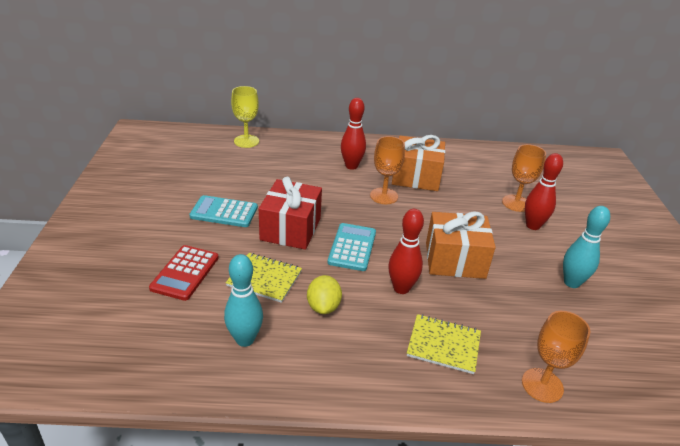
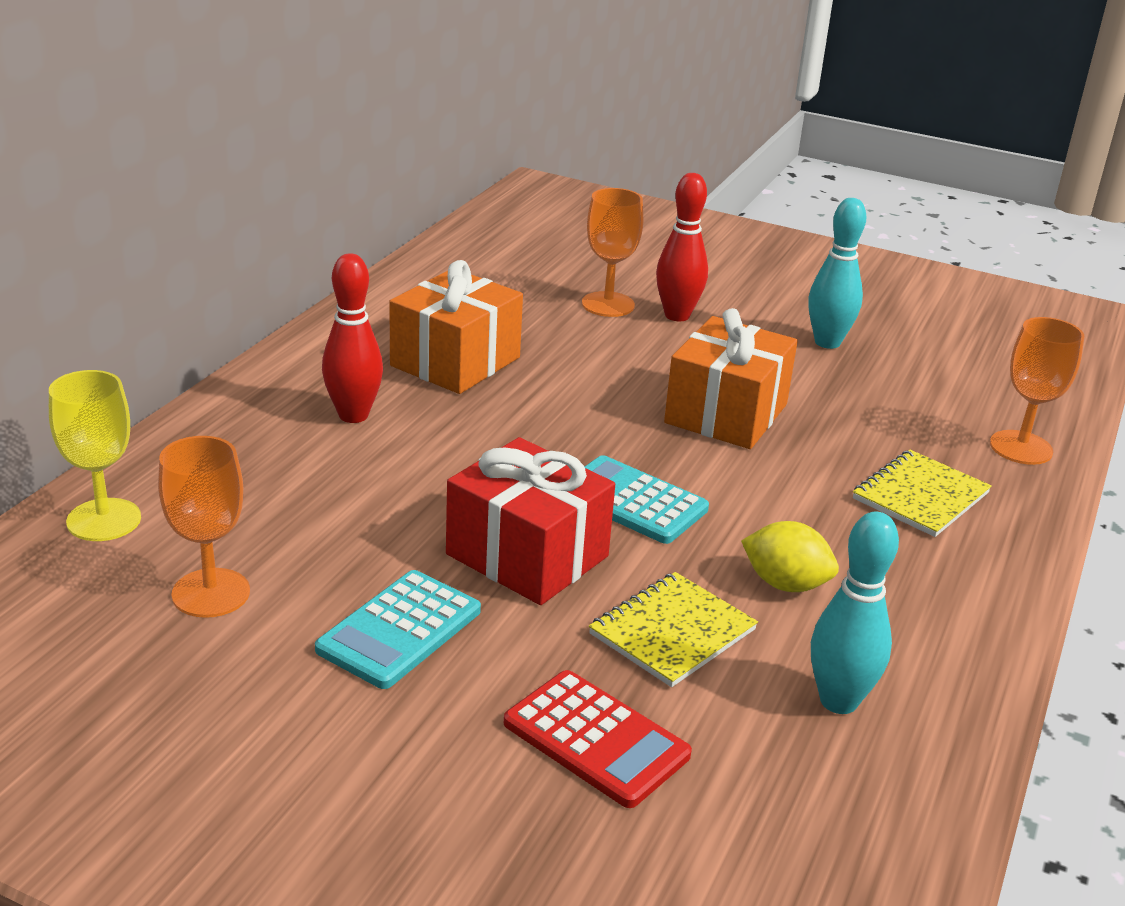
camera: 65 degrees left, 5 degrees down
(384, 196) = (491, 415): orange goblet -> orange goblet (211, 593)
(401, 288) = (773, 488): red bowling pin -> none

